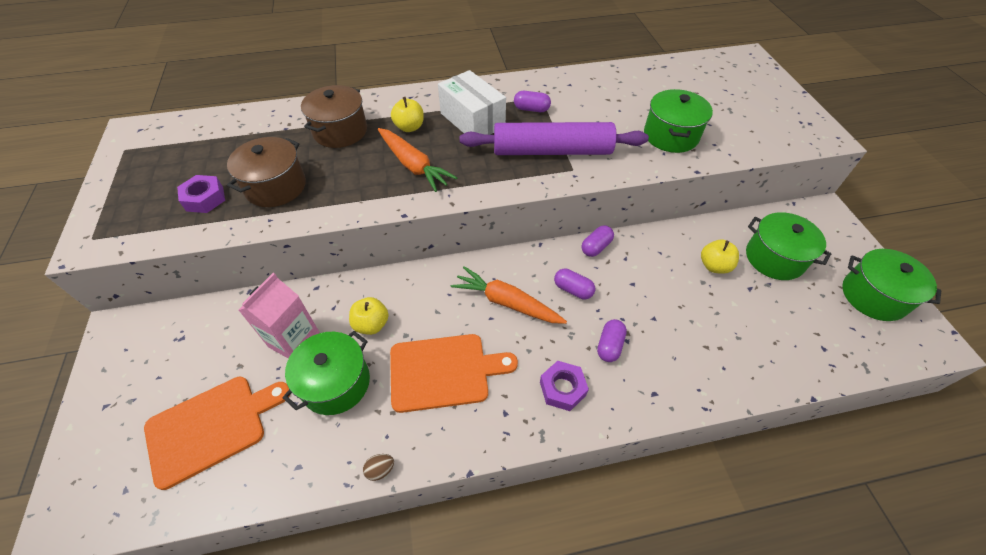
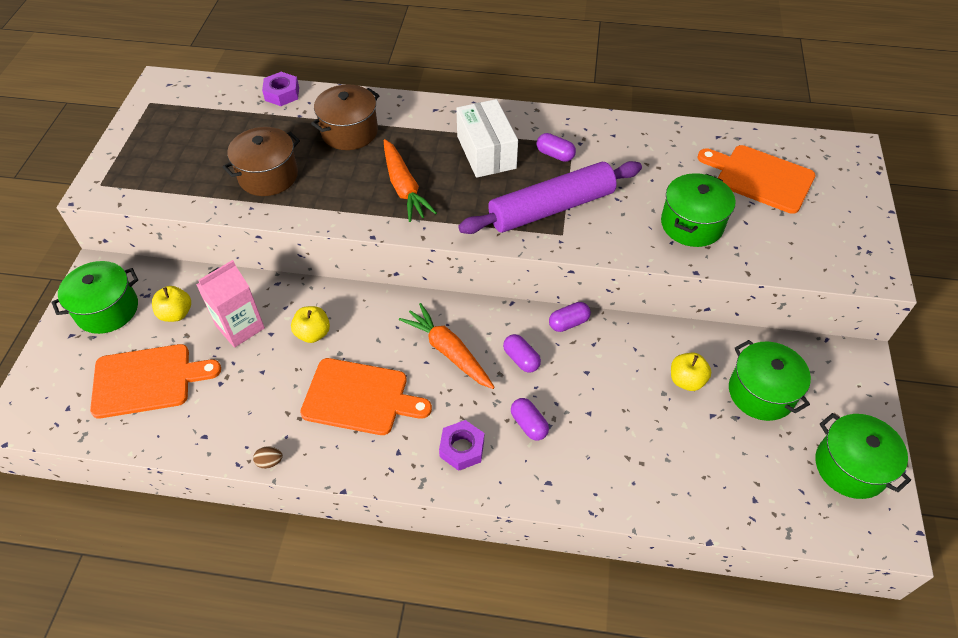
camera: 20 degrees right, 0 degrees up
(205, 199) = (203, 171): purple nut -> purple nut (282, 94)
(336, 383) = (261, 376): green pot -> green pot (107, 309)
(409, 127) = (419, 144): yellow apple -> yellow apple (176, 313)
(552, 151) = (551, 208): purple rolling pin -> purple rolling pin turned 45 degrees counterclockwise
(609, 345) = (529, 424): purple capsule -> purple capsule turned 75 degrees counterclockwise
(698, 90) = (760, 178): none -> orange cutting board

